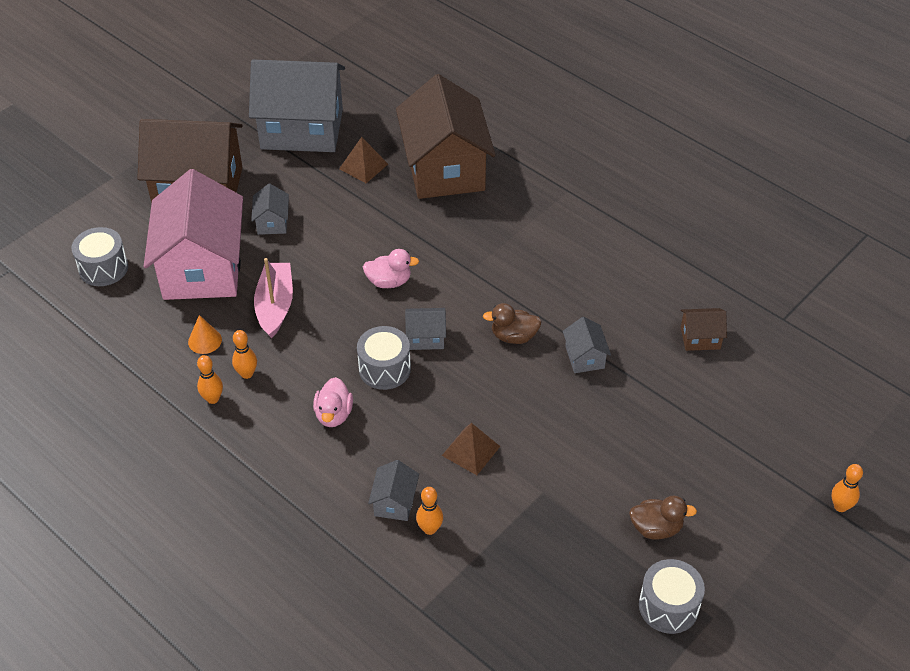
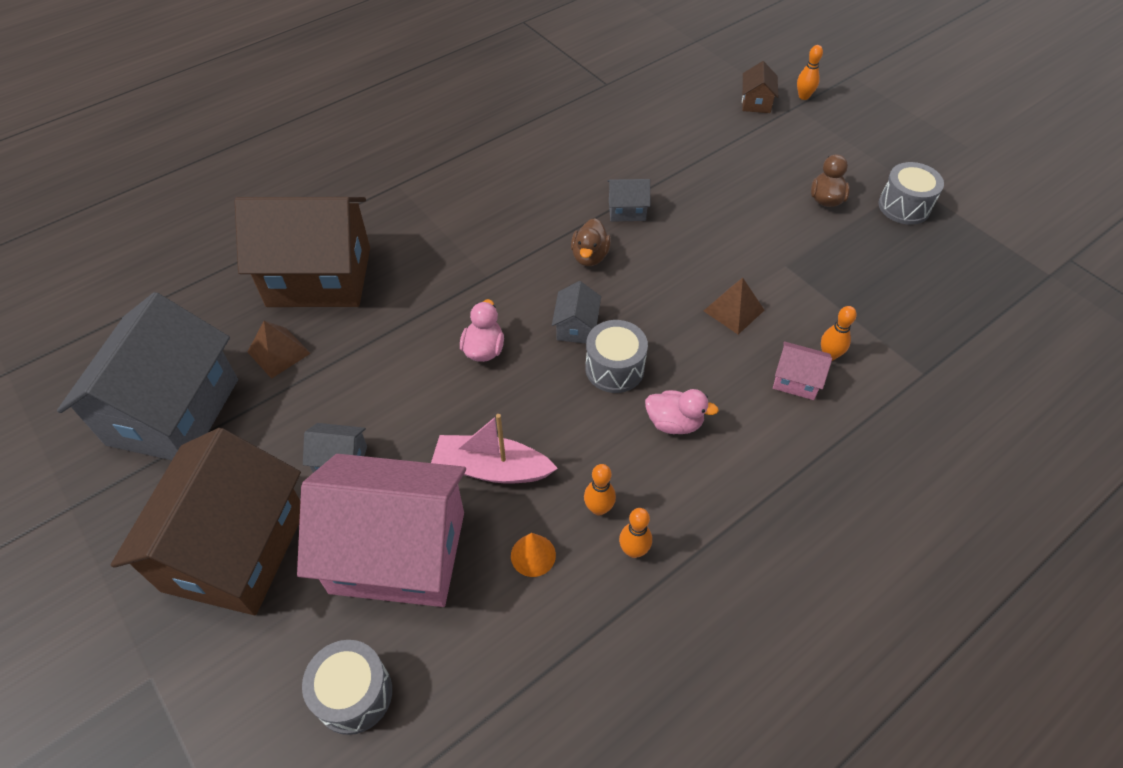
camera: 80 degrees left, 5 degrees up
(394, 502) = (796, 380): grey house -> pink house
(700, 338) = (618, 134): brown house -> brown house (756, 102)

